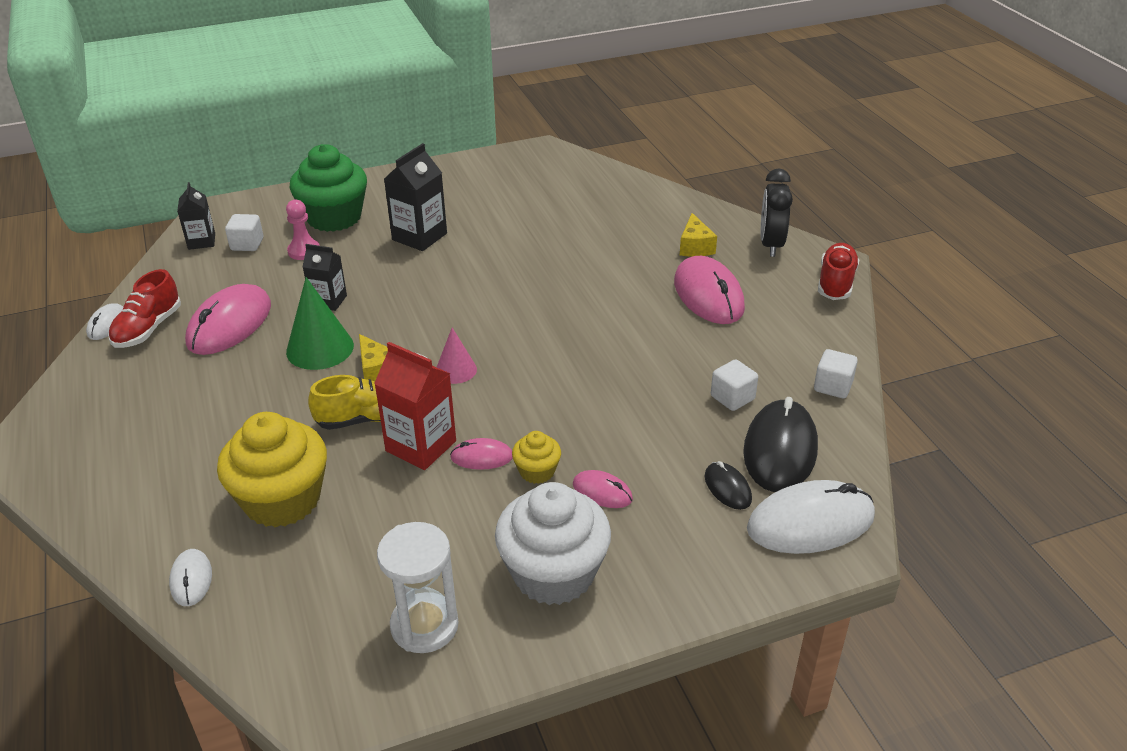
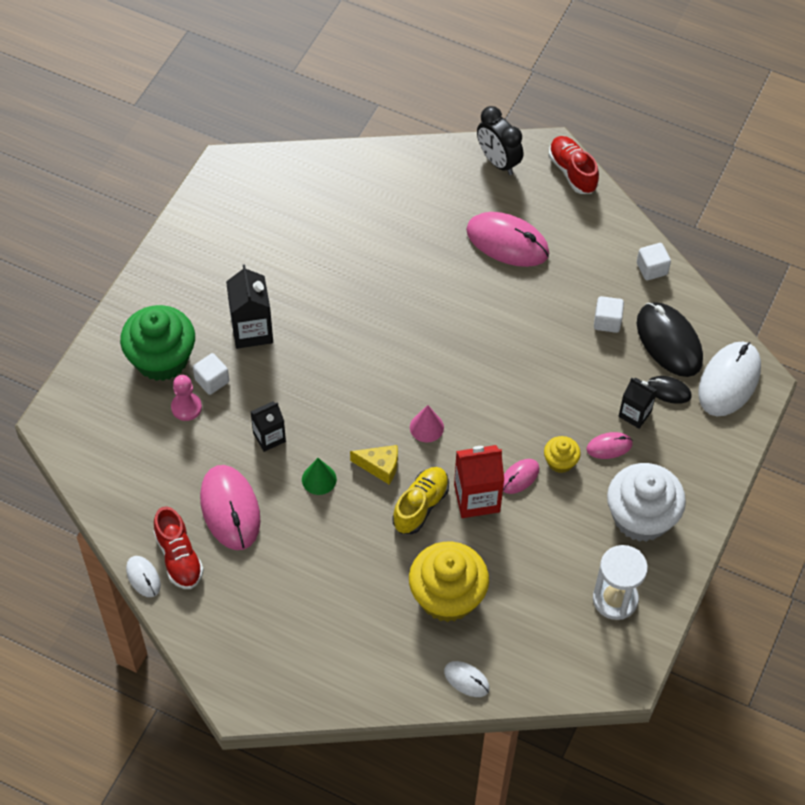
camera: 45 degrees left, 20 degrees up
(201, 241) = (94, 457): black carton -> black carton (635, 414)
(247, 244) = (134, 433): white cube -> white cube (212, 380)
(320, 348) = (319, 479): green cone -> green cone, size x0.61
(695, 247) = (451, 200): yellow cheese -> none

